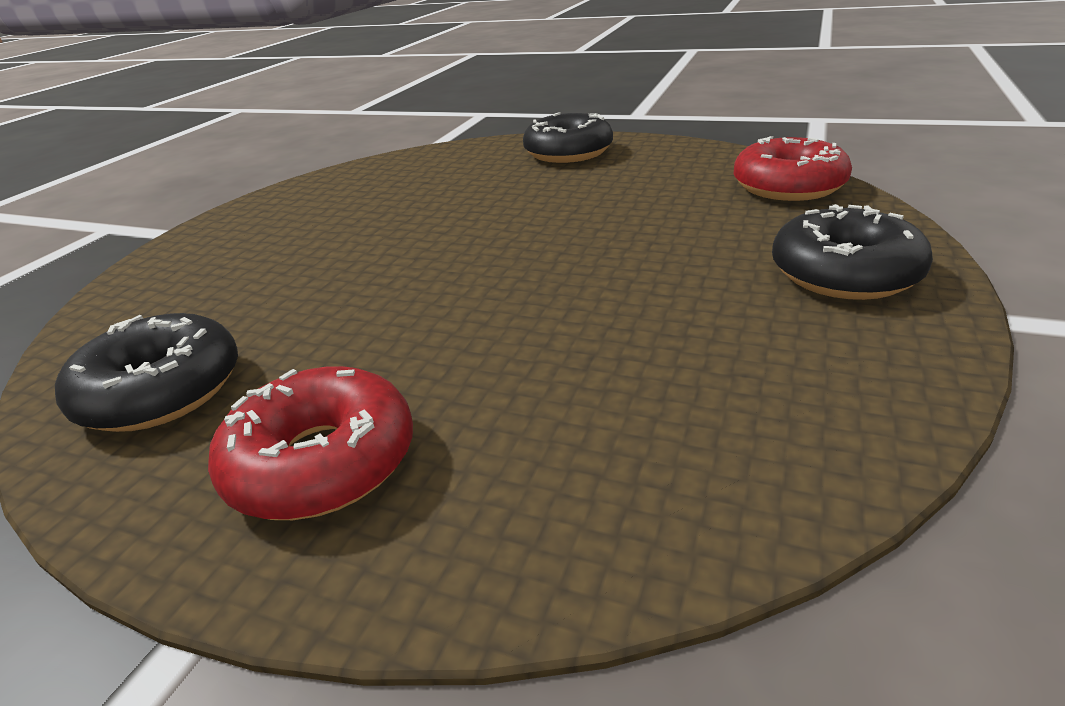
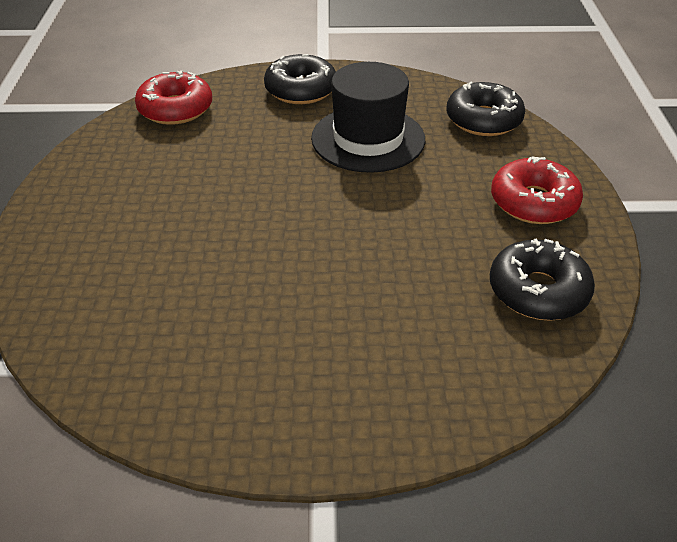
camera: 115 degrees left, 10 degrees up
(568, 152) = (79, 225): black donut -> black donut (483, 120)
(647, 315) = (368, 139): none -> black hat

